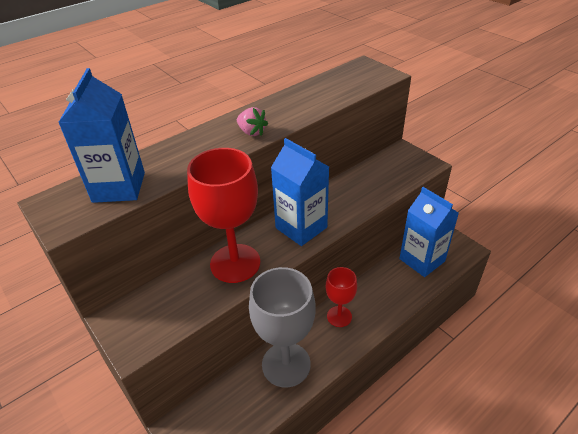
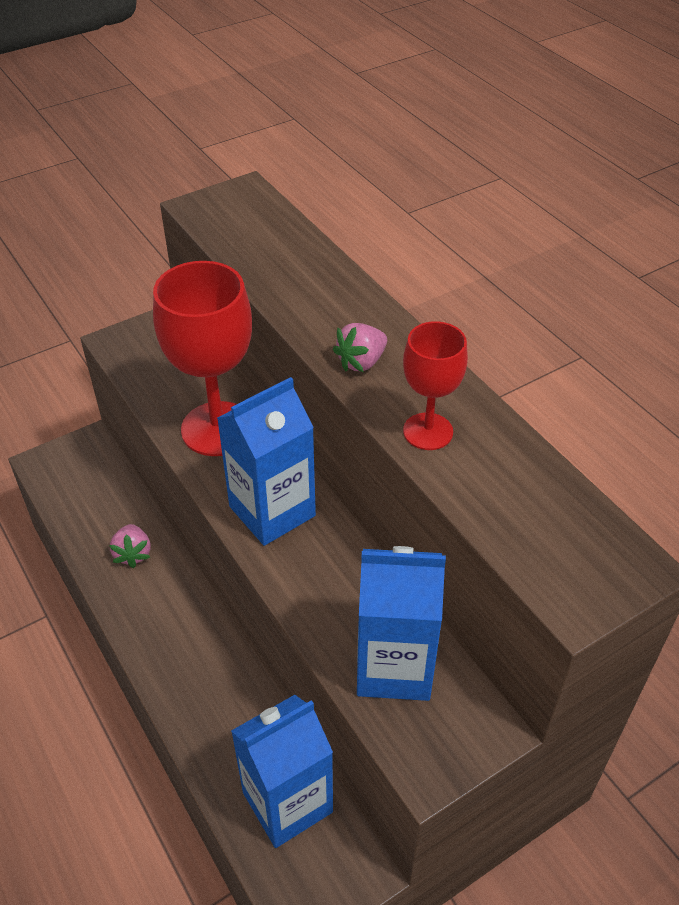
camera: 95 degrees right, 5 degrees up
(119, 187) = (255, 239): blue carton -> blue carton (394, 666)
(286, 364) = (133, 554): grey goblet -> pink strawberry
(339, 316) = (193, 632): red goblet -> red goblet (428, 431)

